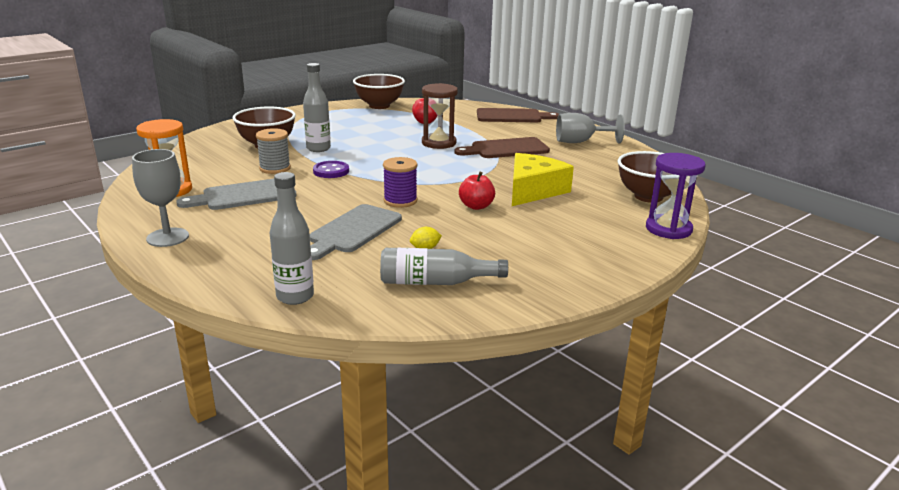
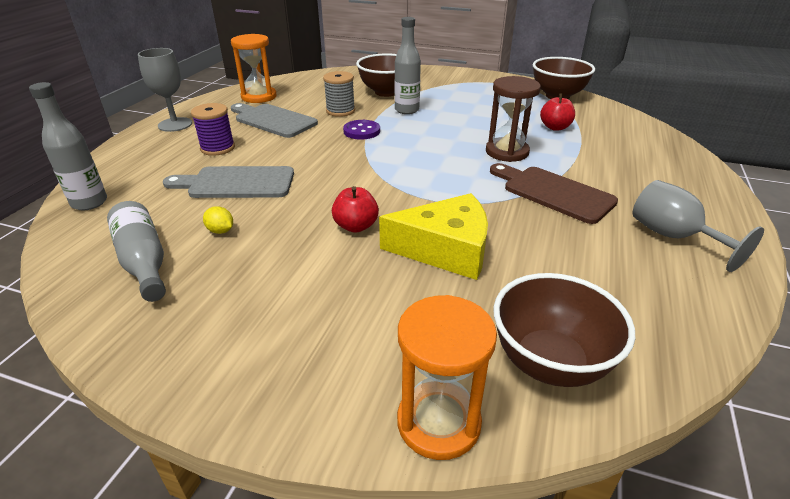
camera: 60 degrees right, 10 degrees up
(400, 201) = (327, 182): purple spool -> purple spool (217, 148)
(512, 116) = (671, 164): brown cutting board -> none
(668, 229) = (438, 422): purple hourglass -> orange hourglass

